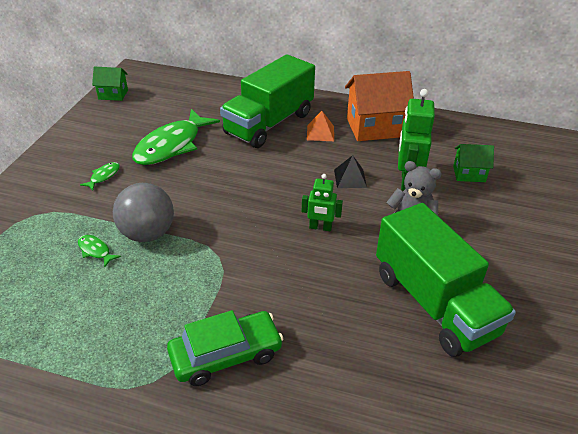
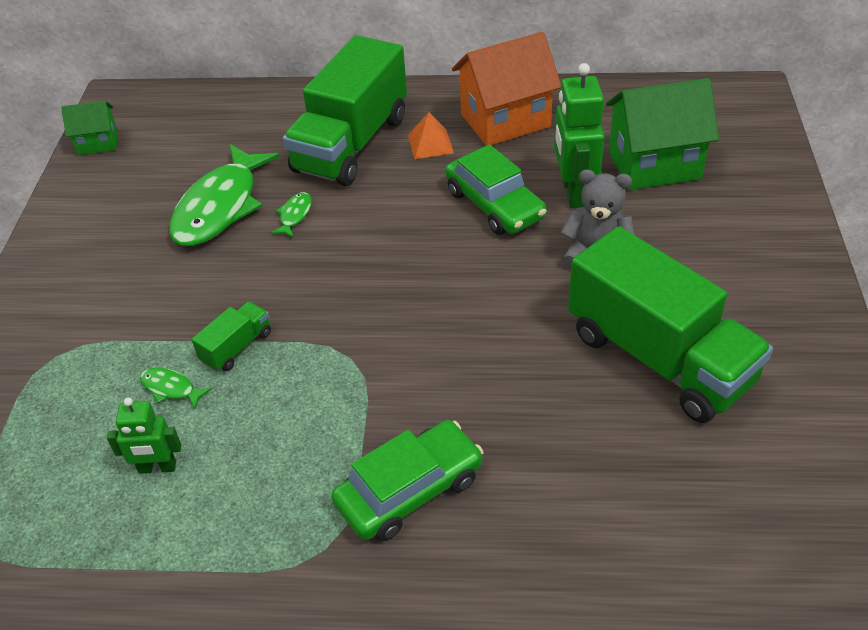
camera: 10 degrees left, 5 degrees up
(103, 176) = (137, 275): green fish -> green fish (295, 215)
(147, 233) = (237, 347): grey ball -> green truck
(320, 227) = (476, 285): green robot -> green robot (157, 468)
(350, 178) = (494, 205): black pyramid -> green car
(469, 174) = (654, 165): green house -> green house, size x1.87

